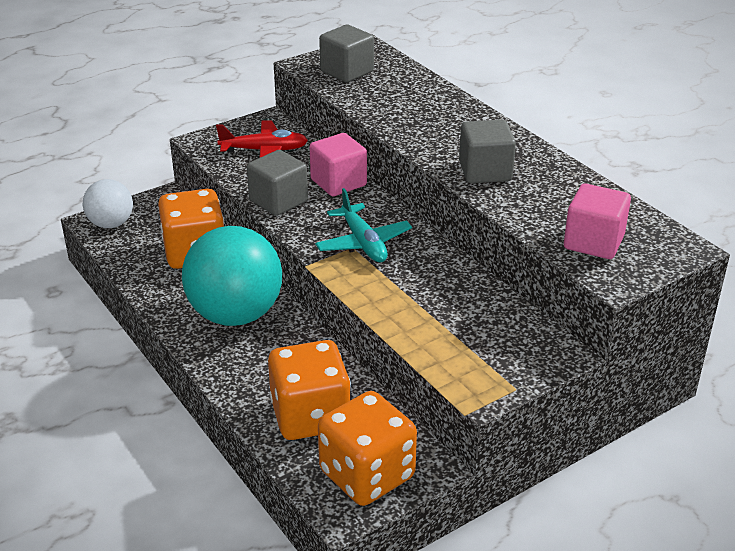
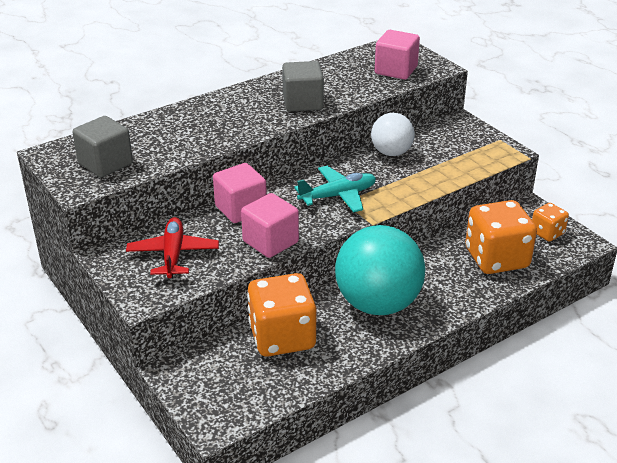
camera: 90 degrees left, 0 degrees up
(111, 224) = (222, 408): white ball -> white ball (391, 152)
(278, 201) = (270, 242): grey cube -> pink cube
(367, 475) = (547, 233): orange dice -> orange dice, size x0.52

